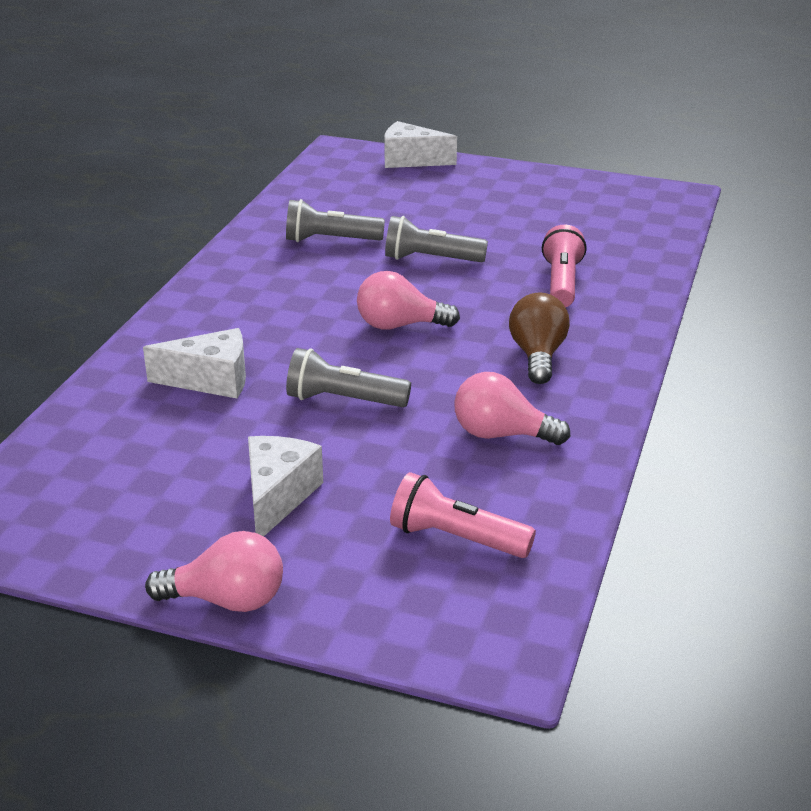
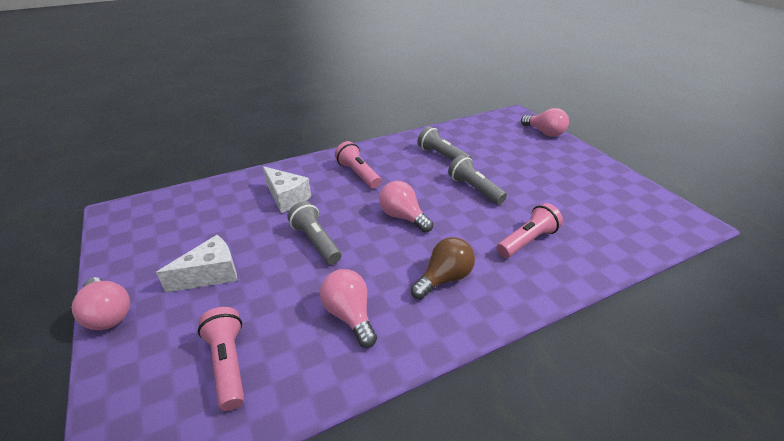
camera: 45 degrees right, 5 degrees up
(257, 309) = (358, 174): none -> pink flashlight
(411, 160) = (544, 133): white cheese -> pink light bulb

